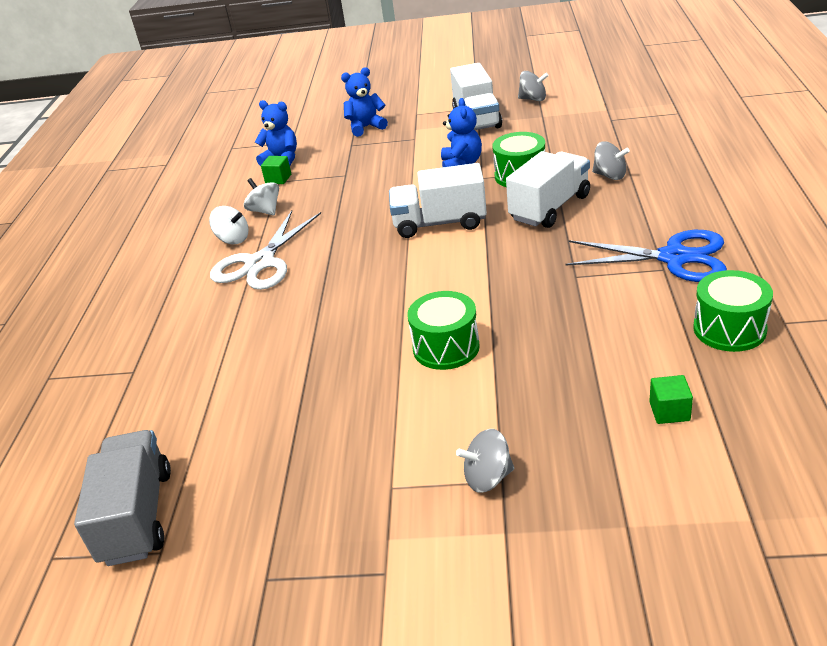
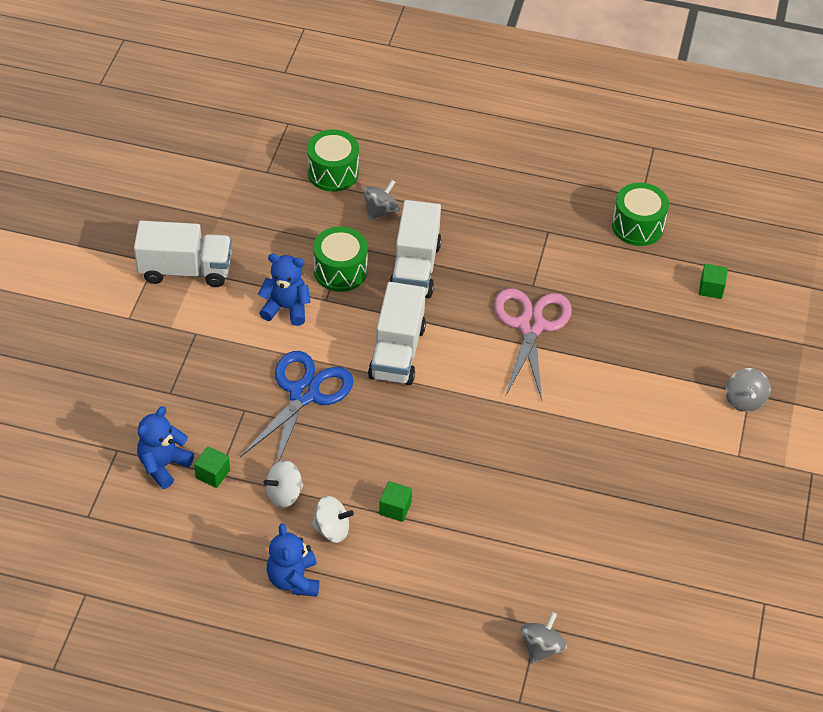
camera: 85 degrees left, 15 degrees up
(137, 516) = (725, 619): grey truck -> none
(233, 239) = (332, 529): white spinning top -> white spinning top turned 60 degrees clockwise
(260, 263) = (395, 508): white scissors -> green cube
(366, 127) = (131, 371): blue teddy bear -> blue teddy bear (293, 579)
(446, 347) = (594, 391): green drum -> green drum (333, 172)
(516, 287) = (531, 326): none -> pink scissors
(533, 99) = (170, 212): grey spinning top -> grey spinning top (541, 647)
(550, 208) = (415, 268): white truck -> white truck turned 135 degrees counterclockwise
(674, 258) = (536, 220): blue scissors -> blue scissors (304, 394)

